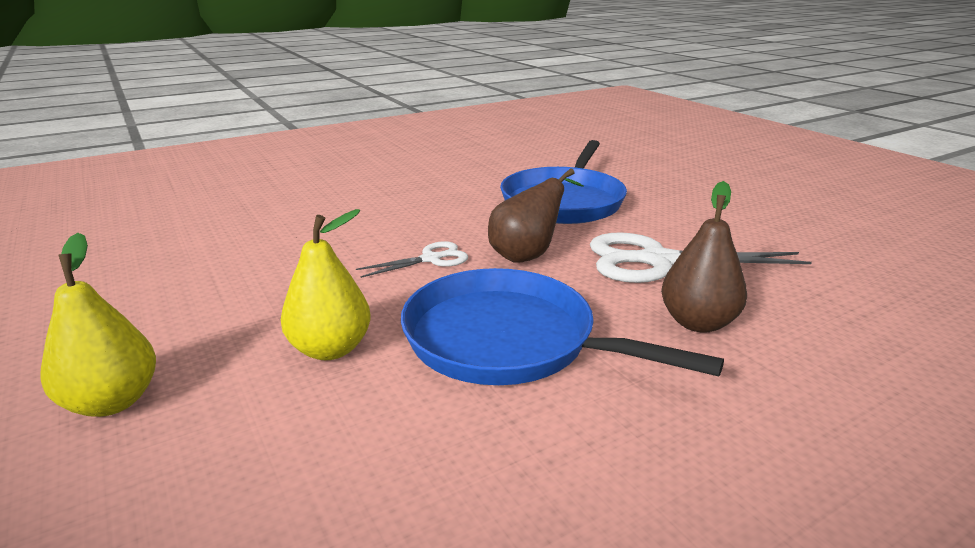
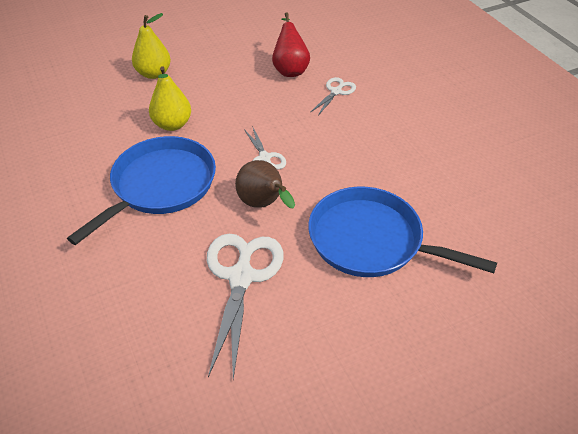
camera: 95 degrees right, 20 degrees up
(203, 251) = (290, 69): none -> red pear
(284, 219) = (336, 92): none -> white scissors
(697, 322) = (152, 274): brown pear -> none

